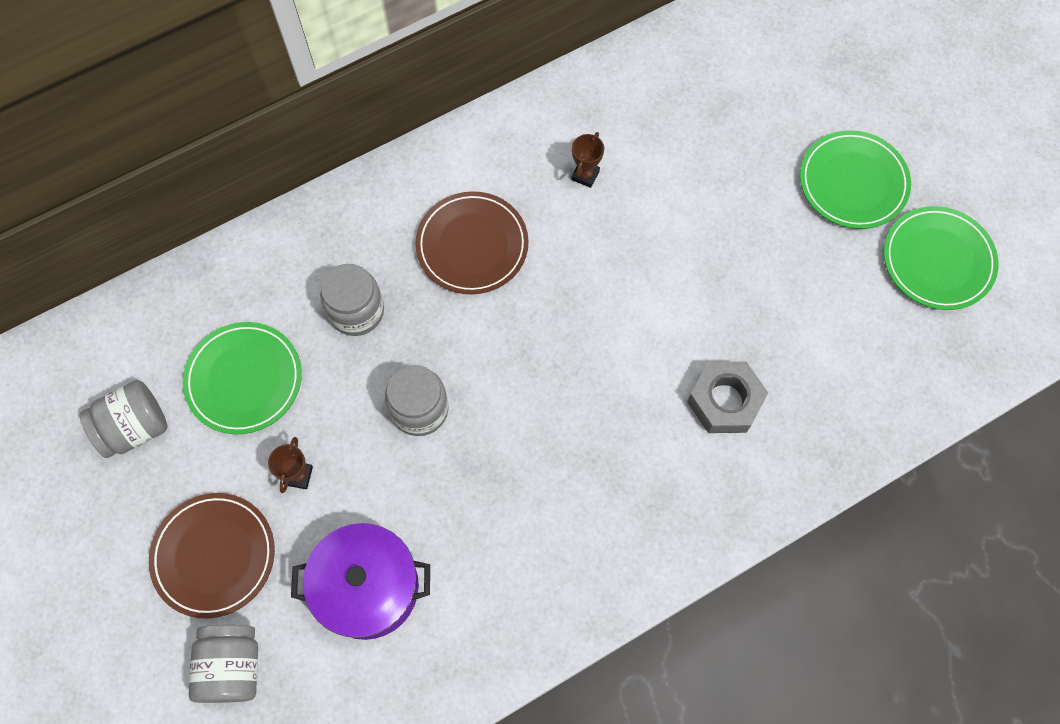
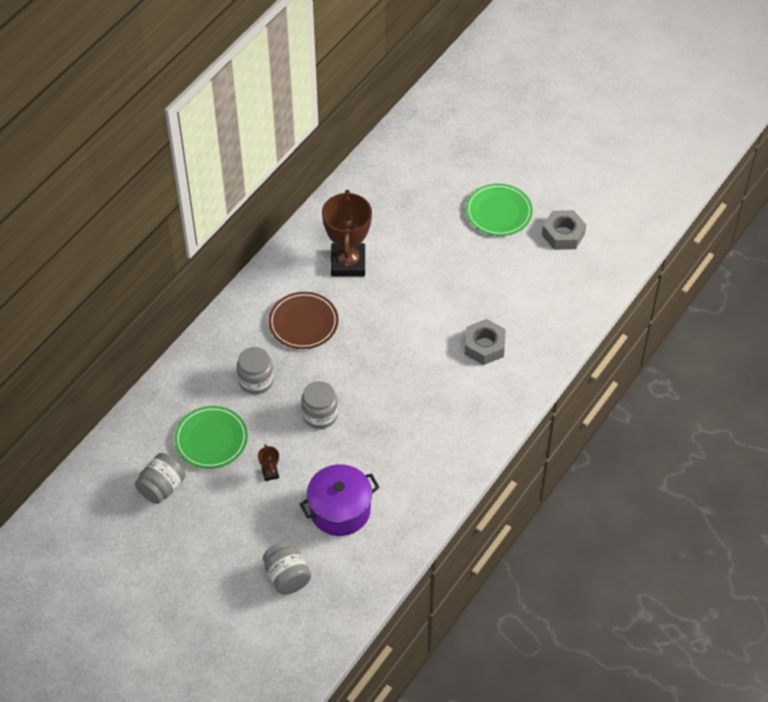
camera: 25 degrees left, 15 degrees down
(214, 556) = (245, 530): brown plate -> none
(585, 175) = (348, 263): brown trophy -> brown trophy, size x2.49
(937, 260) = (563, 234): green plate -> grey nut

